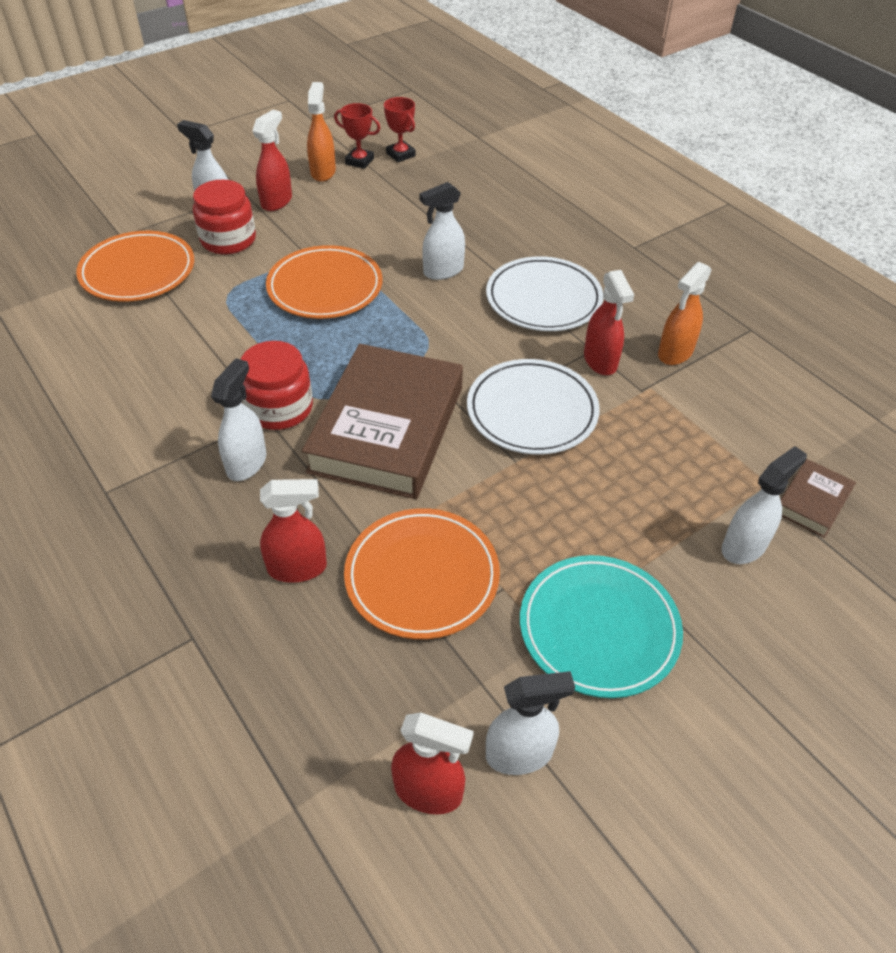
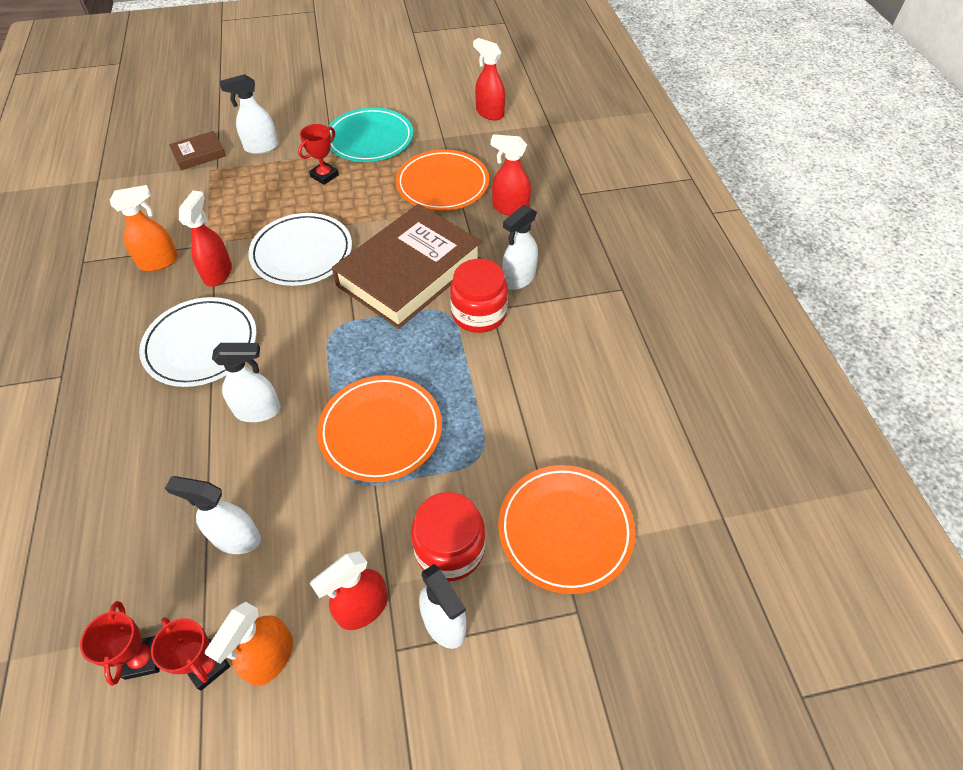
camera: 155 degrees left, 5 degrees up
(519, 754) = (443, 112): white spray bottle -> white spray bottle (236, 538)
(605, 529) = (324, 176): none -> red trophy

